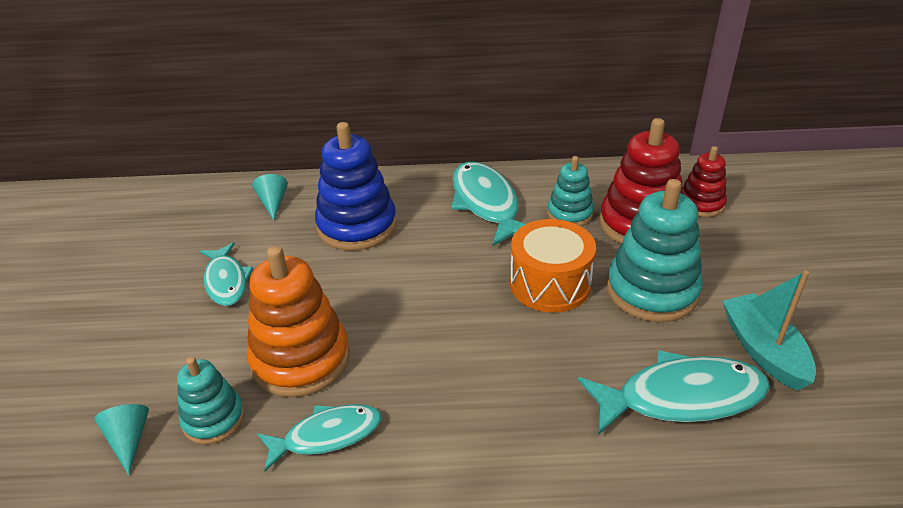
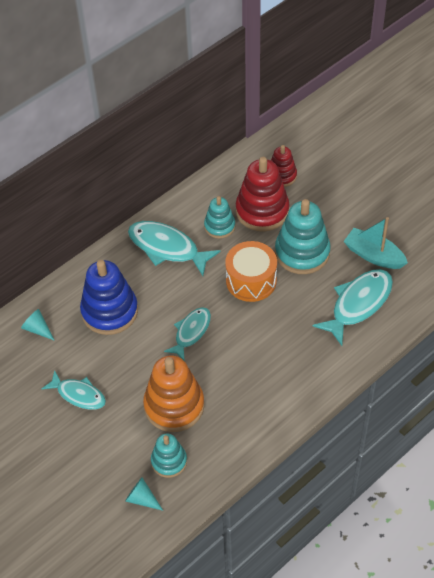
camera: 40 degrees left, 15 degrees up
(327, 436) = (229, 429): turquoise fish -> turquoise fish (191, 332)

